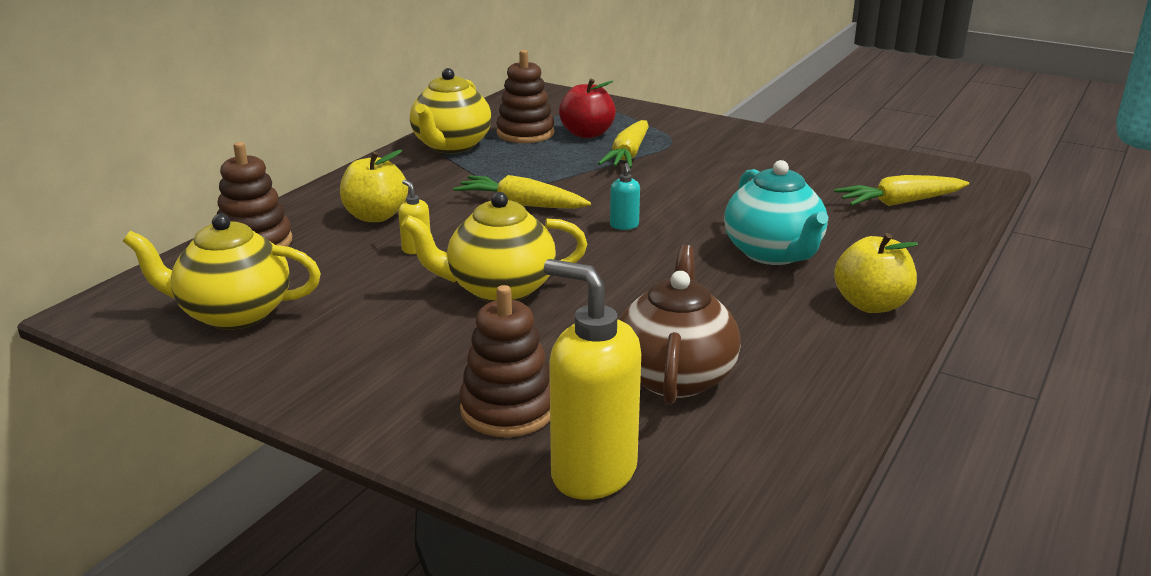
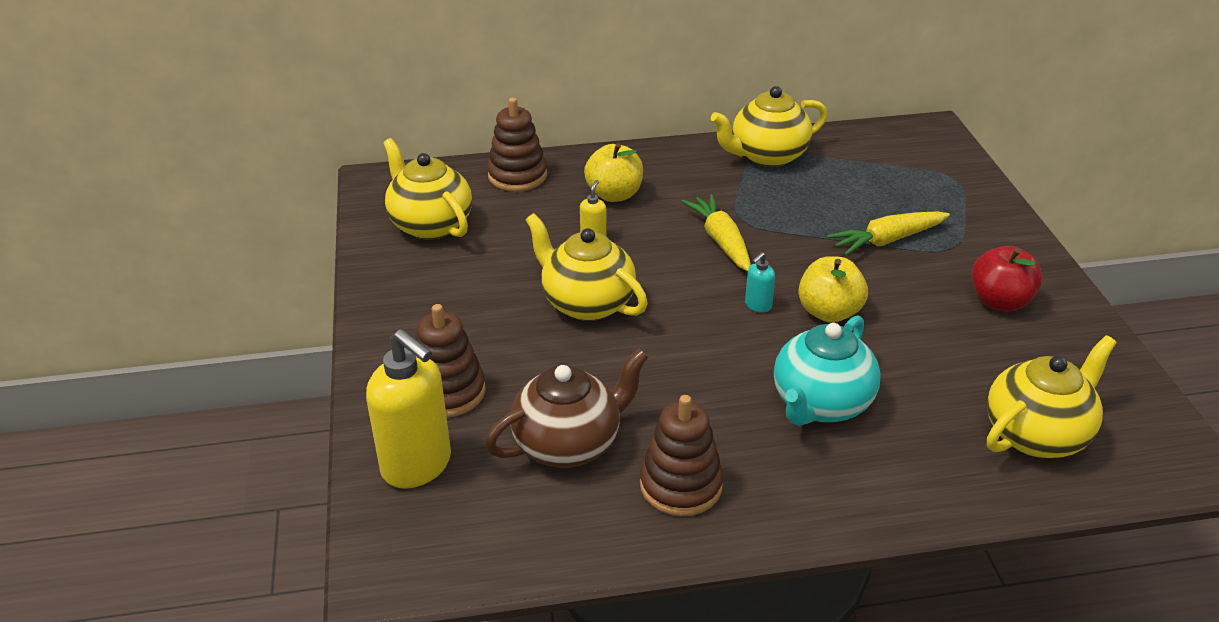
camera: 50 degrees right, 10 degrees up
(525, 133) = (844, 172): brown stacking toy -> brown stacking toy (681, 485)
(587, 134) = (893, 199): red apple -> red apple (1000, 301)
(592, 472) = (417, 466): yellow soap dispenser -> yellow soap dispenser turned 135 degrees clockwise
(871, 304) = (805, 499): yellow apple -> yellow apple (829, 312)
(899, 202) = (1037, 434): yellow carrot -> yellow teapot

